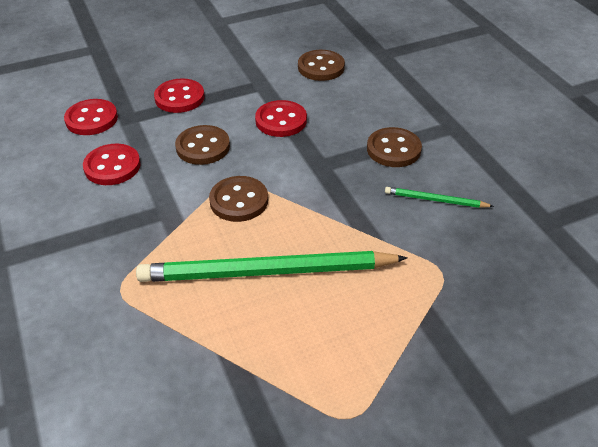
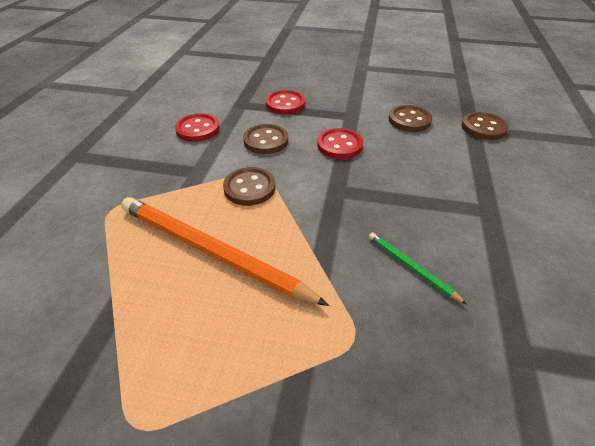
camera: 35 degrees right, 0 degrees up
(91, 119) = (219, 97): red button -> none
(267, 272) = (211, 251): green pencil -> orange pencil
(393, 149) = (412, 205): brown button -> brown button (483, 128)

